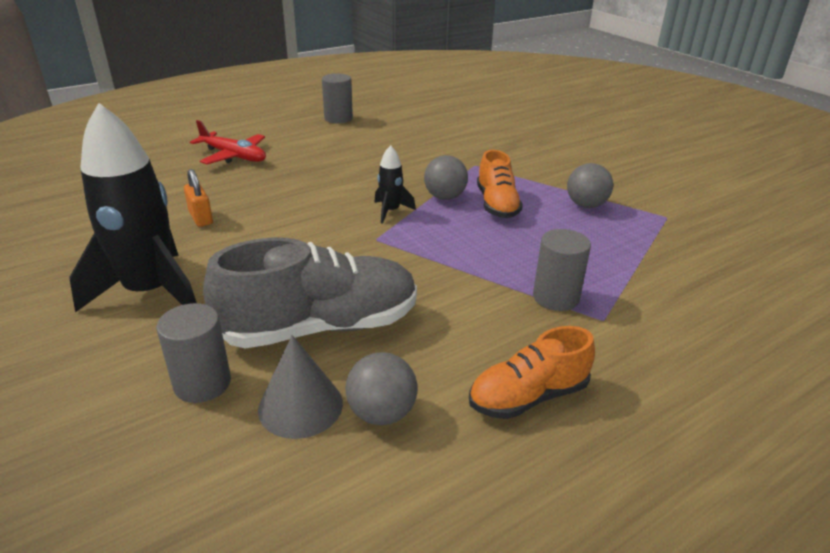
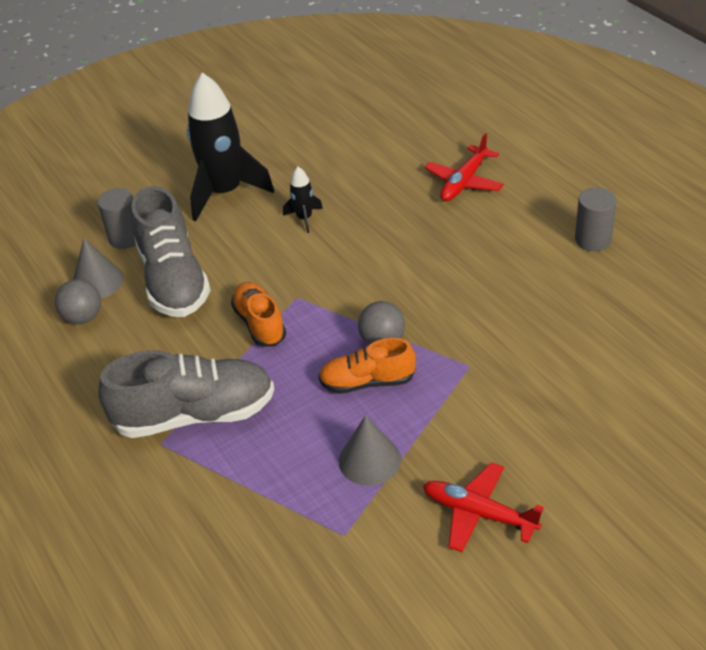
camera: 95 degrees right, 10 degrees up
(201, 218) = (333, 190): orange padlock -> none
(390, 211) = (349, 303): black rocket -> black rocket (304, 218)
(528, 397) = (82, 388): orange shoe -> orange shoe (259, 324)
(555, 297) = (195, 415): grey cylinder -> grey shoe
(586, 205) = (369, 460): grey ball -> grey cone
(621, 168) = (479, 513): none -> red plane

